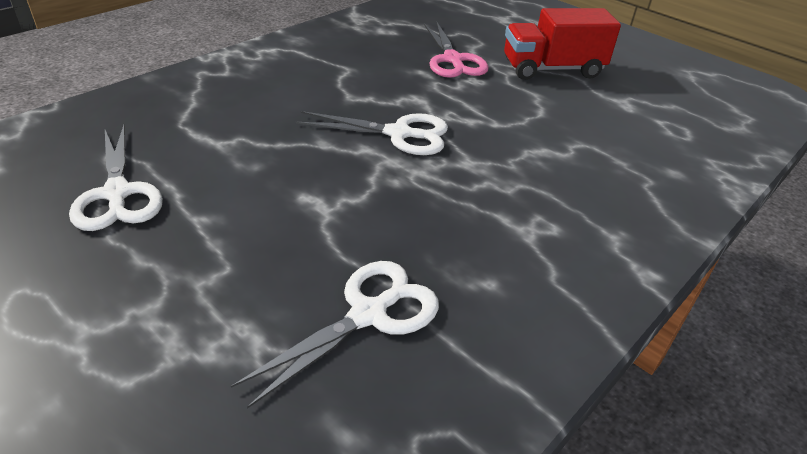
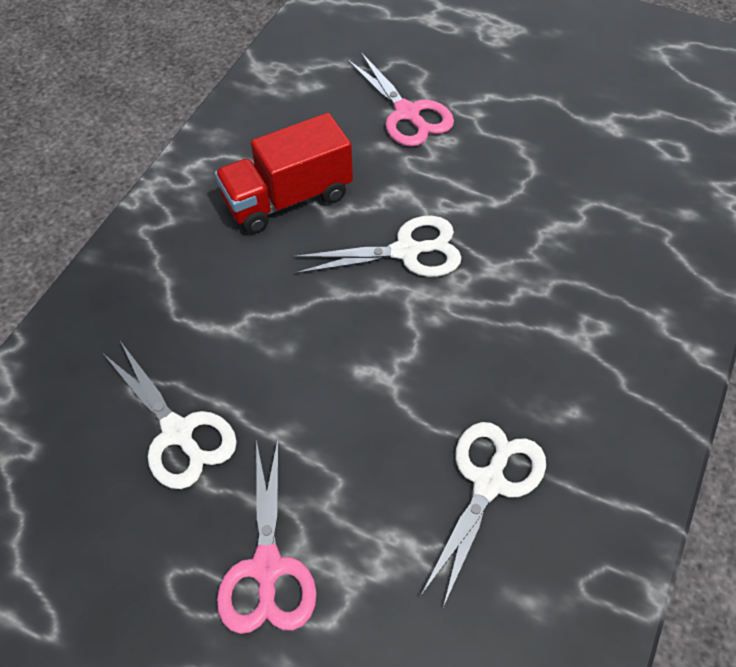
camera: 15 degrees left, 15 degrees up
(106, 314) = (267, 568): none -> pink scissors
(552, 69) = (518, 93): red truck -> red truck (288, 198)

